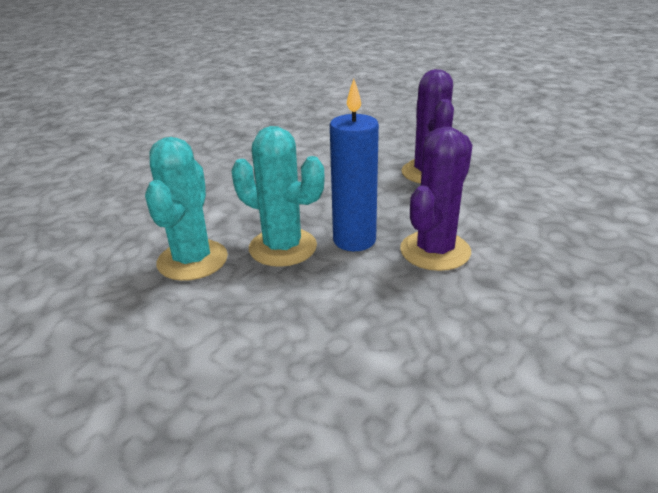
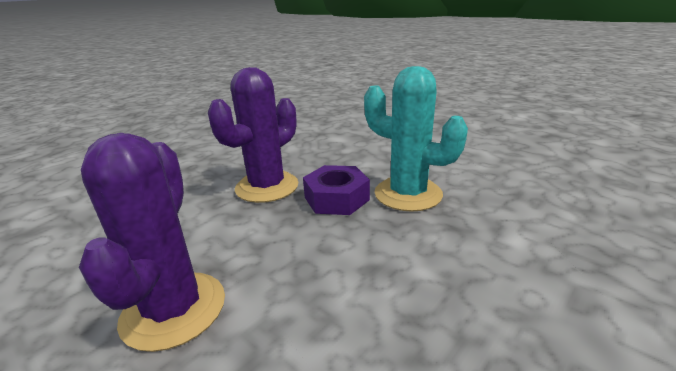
camera: 175 degrees left, 5 degrees down
(192, 260) = (491, 186): turquoise cactus -> none
(354, 240) = (336, 198): blue candle -> purple nut

